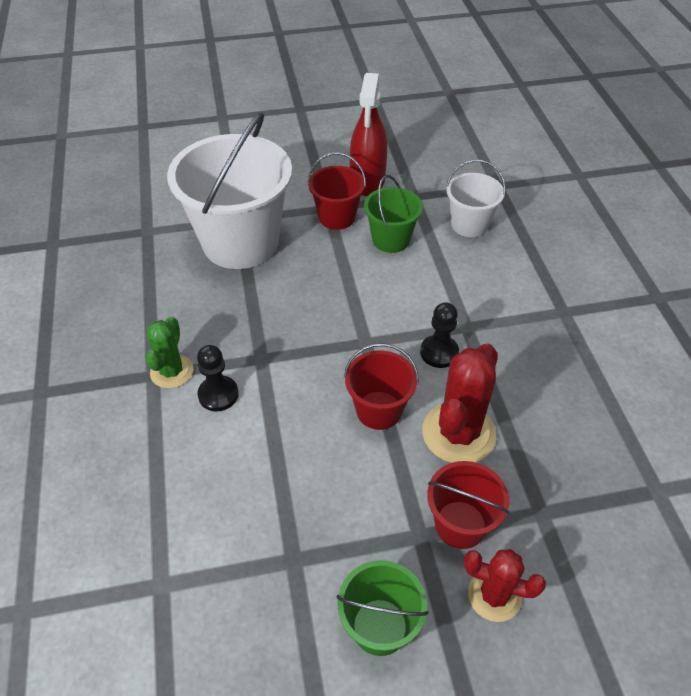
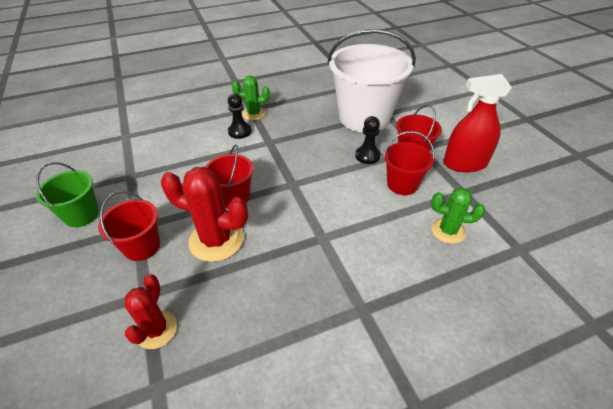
camera: 80 degrees right, 5 degrees down
(391, 239) = (402, 184): green bucket -> red bucket
(439, 352) = (291, 223): black pawn -> black pawn (367, 156)
(469, 224) = (448, 231): white bucket -> green cactus
(494, 595) = (87, 268): red cactus -> red cactus (156, 330)

